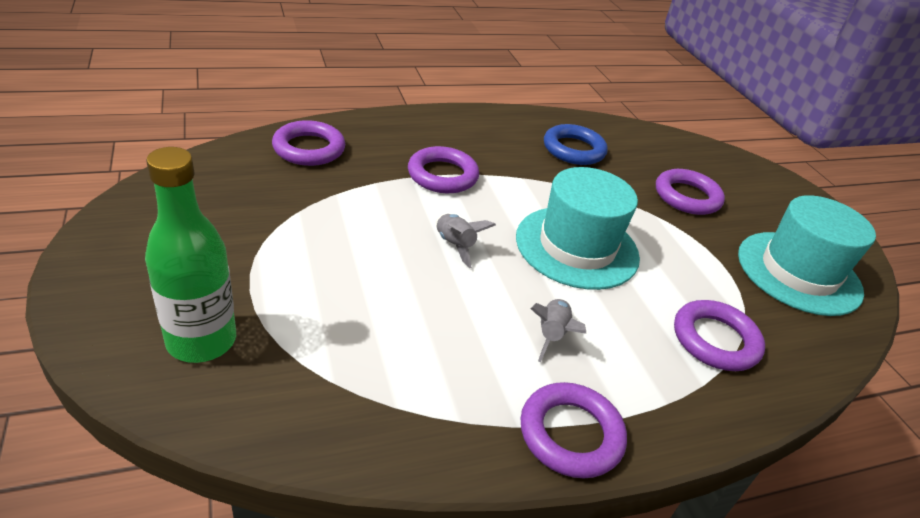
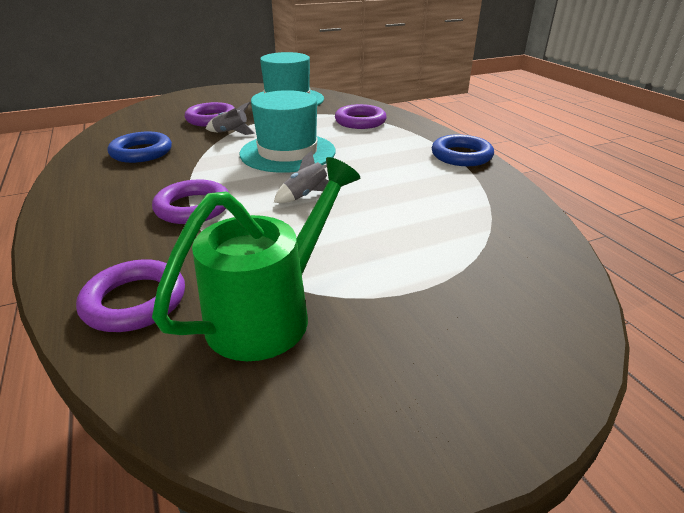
camera: 90 degrees left, 5 degrees down
(201, 341) = (505, 300): green bottle -> none
(264, 202) = (270, 312): none -> green watering can
(551, 335) = (386, 160): grey rocket -> grey rocket (231, 132)
(570, 434) = (461, 155): purple ring -> blue ring

